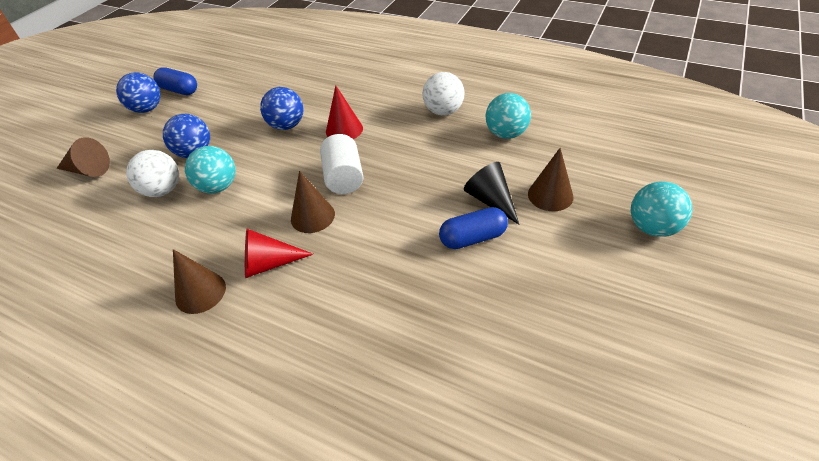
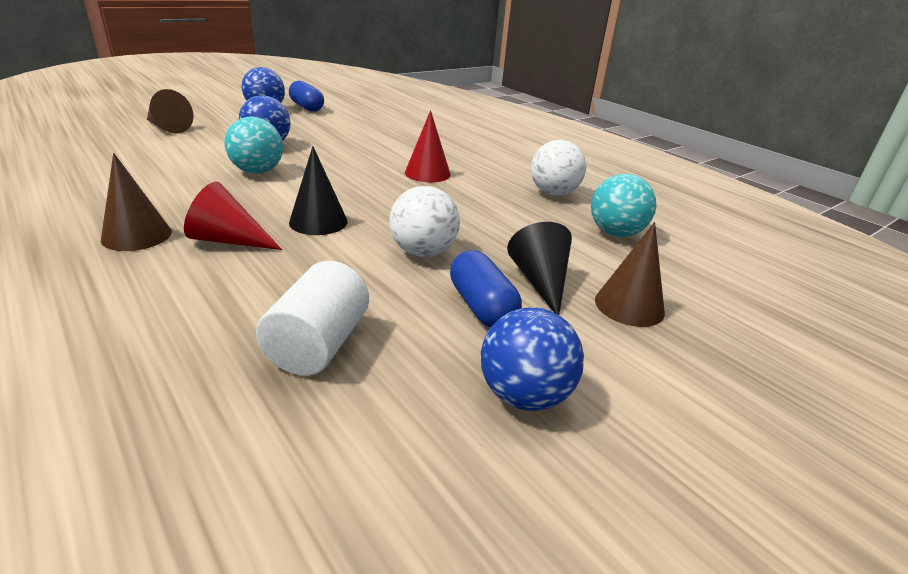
camera: 20 degrees right, 15 degrees down
(163, 190) = (207, 158): white ball -> white ball (423, 252)
(287, 125) = (374, 154): blue ball -> blue ball (524, 395)
(312, 216) = (318, 221): brown cone -> black cone
(344, 177) = (386, 205): white cylinder -> white cylinder (318, 344)
(473, 238) = (482, 306): blue capsule -> blue capsule turned 60 degrees clockwise
(652, 227) = (772, 400): turquoise ball -> none

